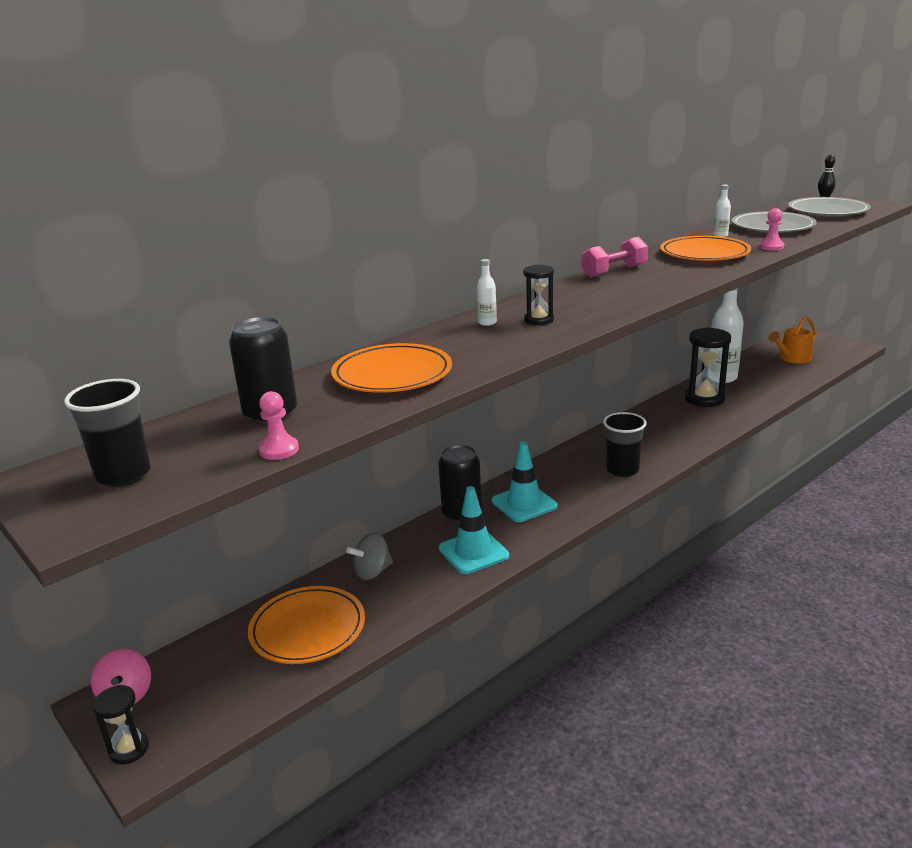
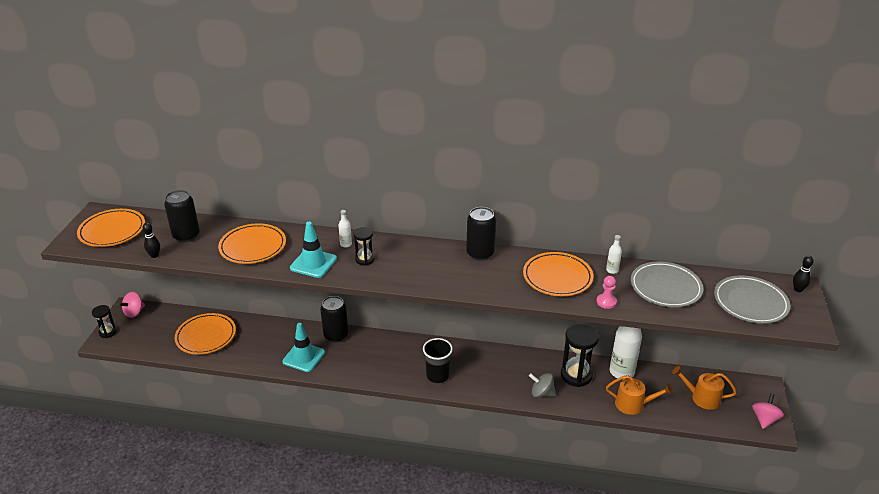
camera: 50 degrees right, 10 degrees up
(123, 475) = (112, 231): black cup -> orange plate
(279, 450) = (154, 255): pink pawn -> black bowling pin
(372, 572) = (262, 332): grey spinning top -> grey spinning top (541, 393)
(524, 504) = (365, 353): turquoise traffic cone -> turquoise traffic cone (313, 263)
(614, 271) = (480, 253): pink dumbbell -> black can
(774, 387) = (633, 404): none -> orange watering can
(842, 346) = (764, 419): none -> pink spinning top

